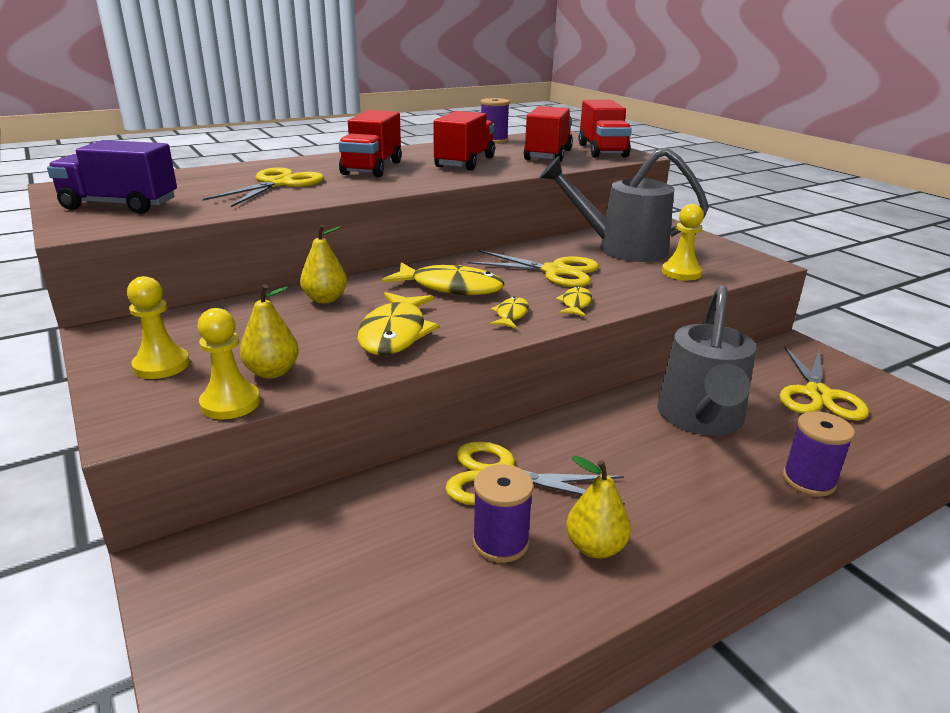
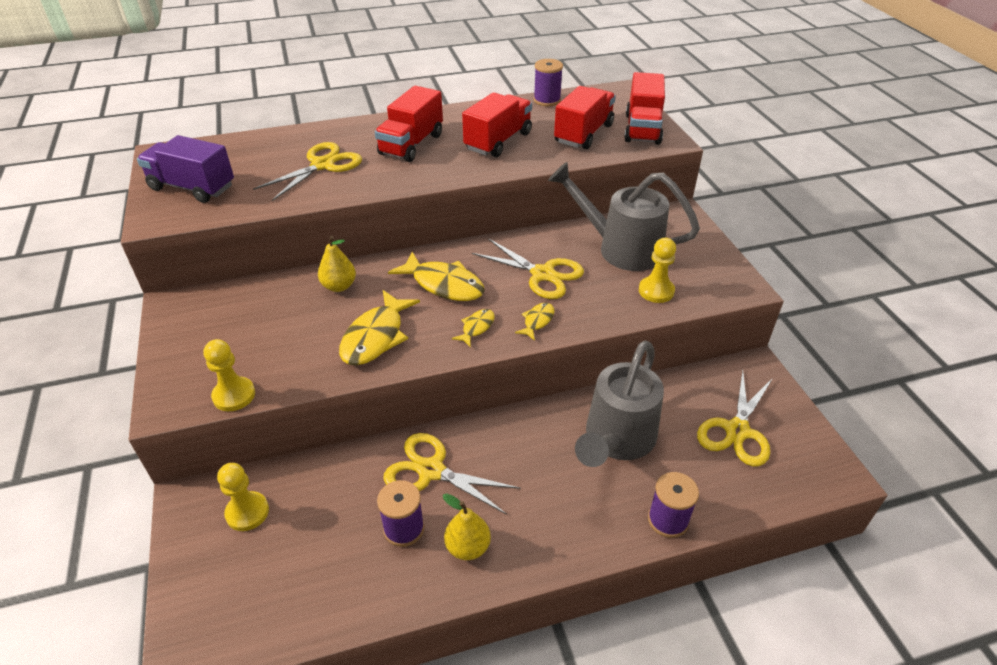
camera: 15 degrees right, 15 degrees up
(161, 365) = (200, 347): yellow pawn -> yellow pawn (247, 512)
(272, 372) = (272, 367): yellow pear -> none

